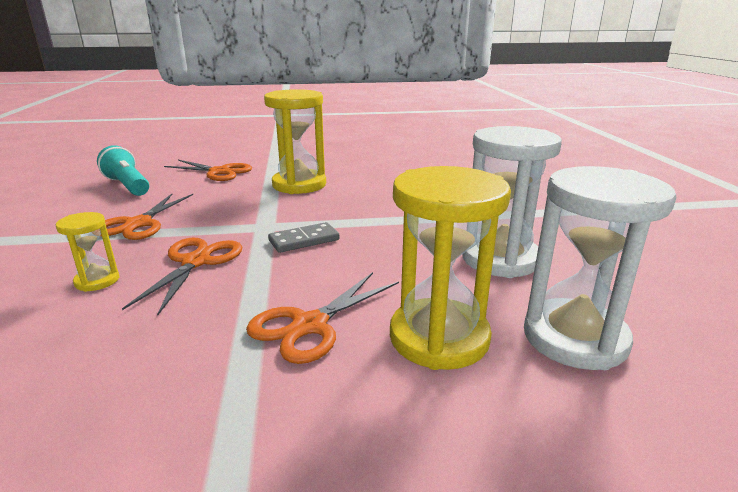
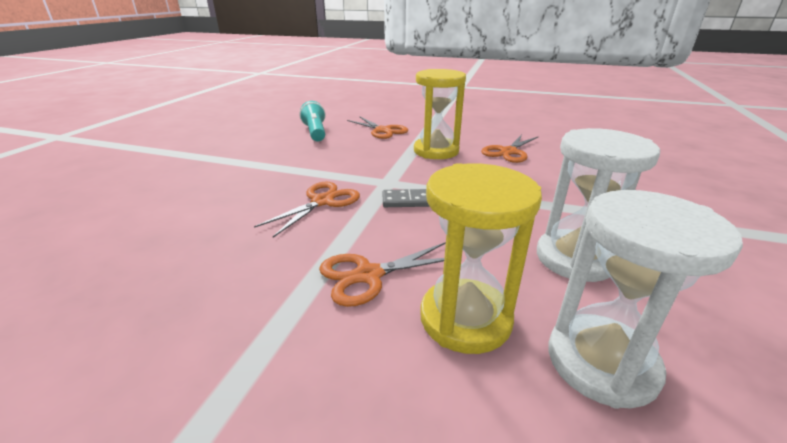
camera: 25 degrees right, 5 degrees up
(97, 281) = (254, 201): yellow hourglass -> none
(138, 224) = (304, 163): orange scissors -> orange scissors (508, 152)

